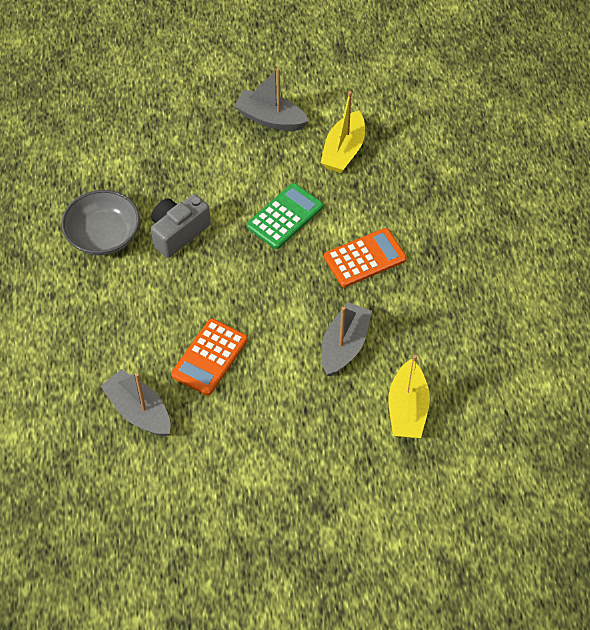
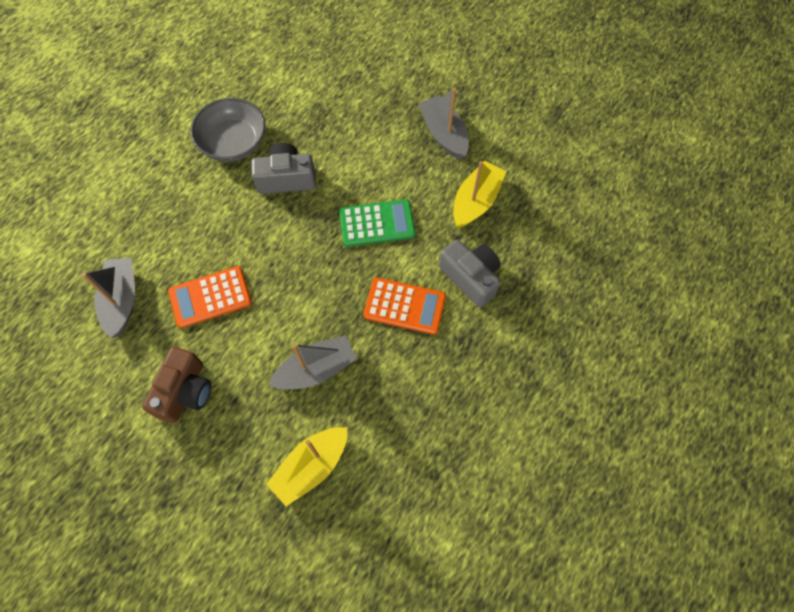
camera: 40 degrees right, 10 degrees up
(261, 433) = (185, 391): none -> brown camera
(343, 151) = (476, 201): yellow boat -> yellow boat turned 150 degrees clockwise
(392, 206) = (471, 277): none -> grey camera

